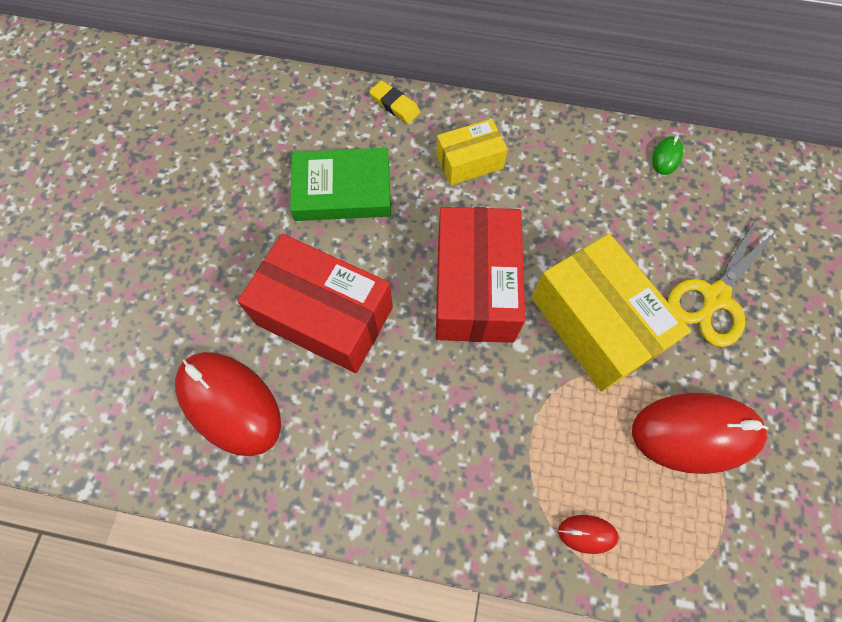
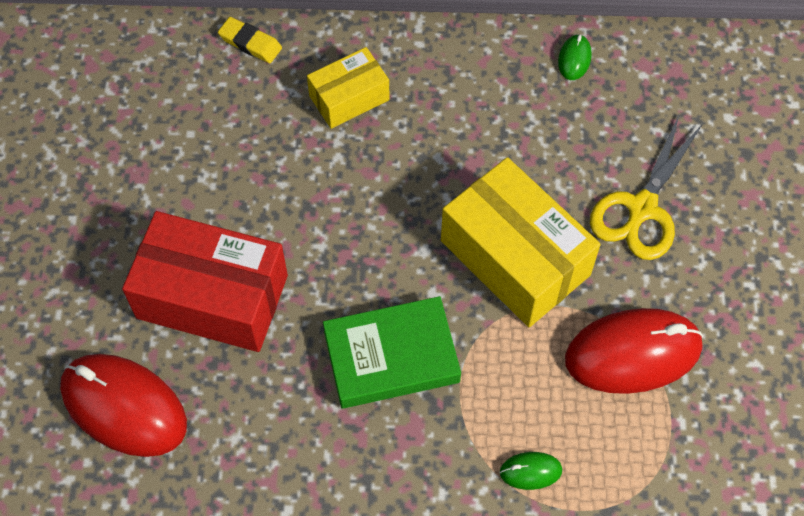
camera: 10 degrees left, 5 degrees down
(342, 190) = (206, 153): green book -> green book (391, 357)
(475, 288) = (376, 240): red box -> none
(587, 534) = (530, 471): red mouse -> green mouse

